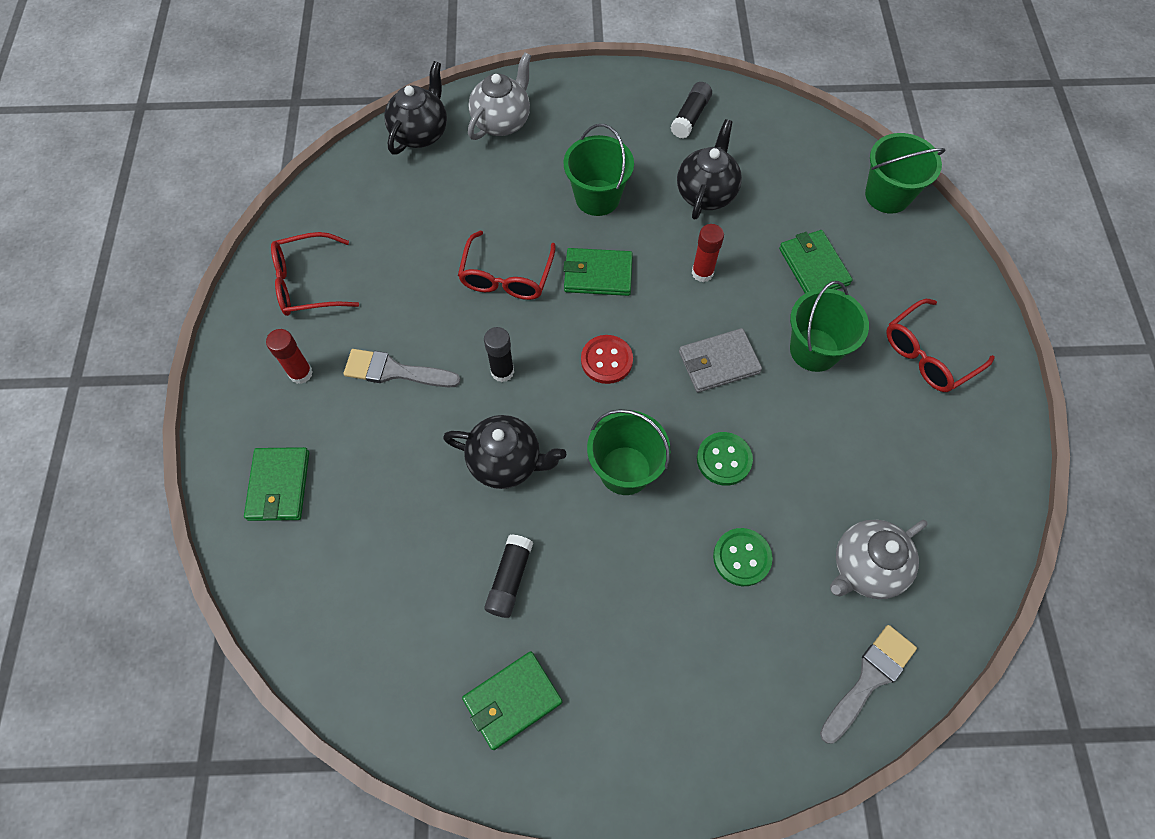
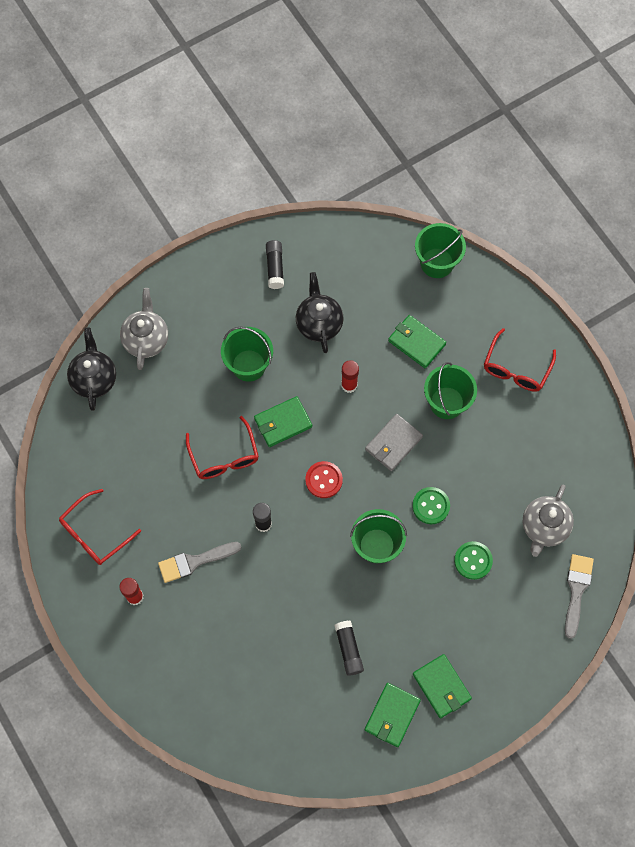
camera: 30 degrees left, 5 degrees up
(279, 486) = (173, 674): green wallet -> green wallet (441, 686)
(506, 462) = (302, 581): black teapot -> none

